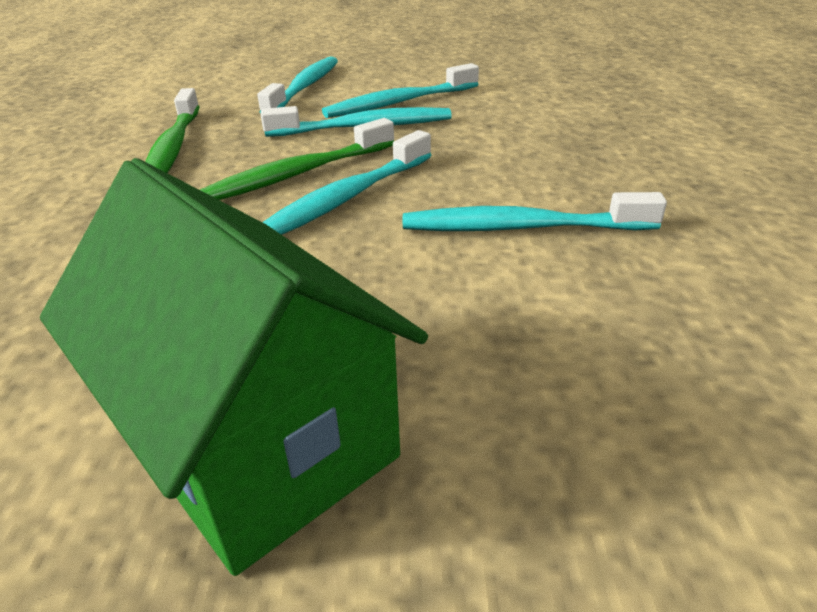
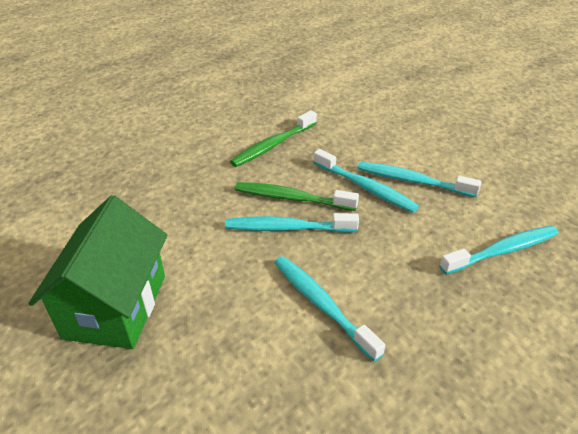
camera: 50 degrees right, 5 degrees up
(305, 87) = (386, 136): turquoise toothbrush -> turquoise toothbrush (502, 251)

